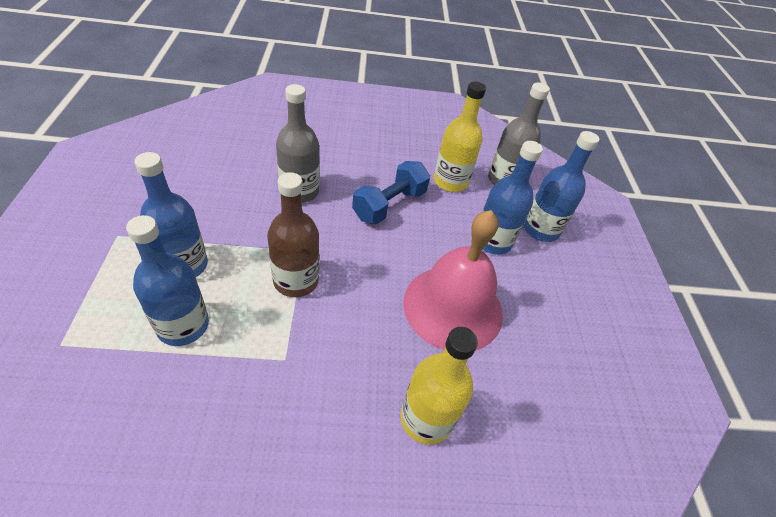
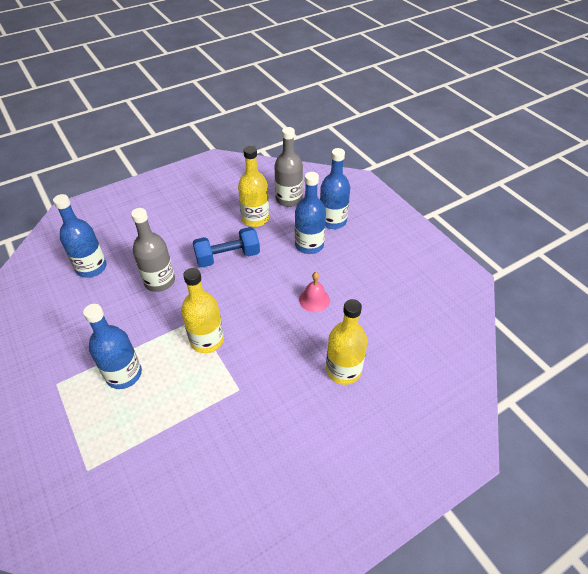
camera: 25 degrees left, 0 degrees up
(183, 326) = (158, 409): blue bottle -> blue bottle (91, 267)
(296, 280) = (207, 340): brown bottle -> yellow bottle
(389, 205) = (228, 257): blue dumbbell -> blue dumbbell turned 60 degrees clockwise
(453, 307) = (314, 299): pink bell -> pink bell, size x0.43

